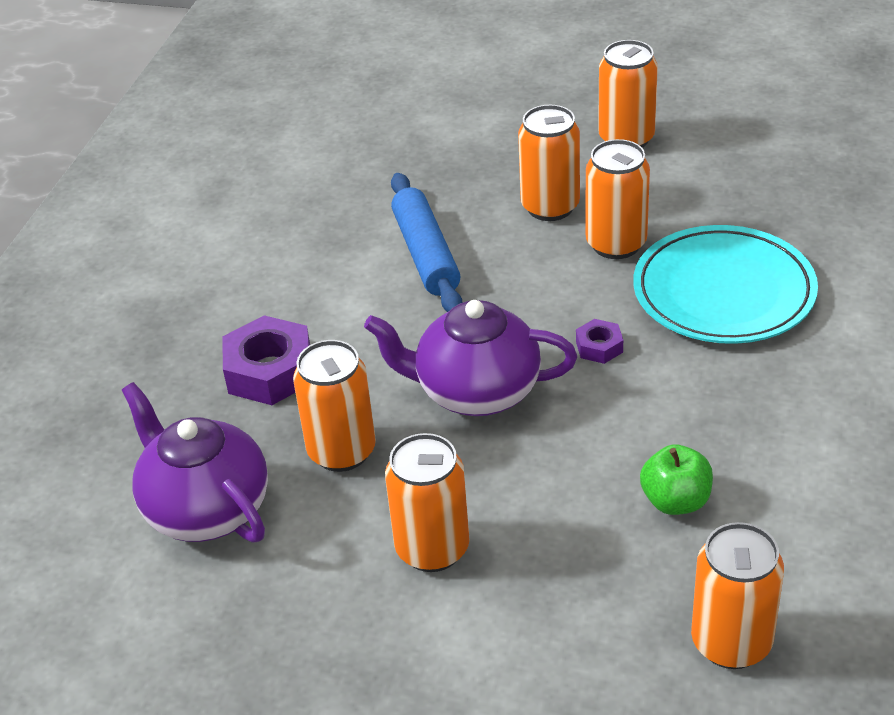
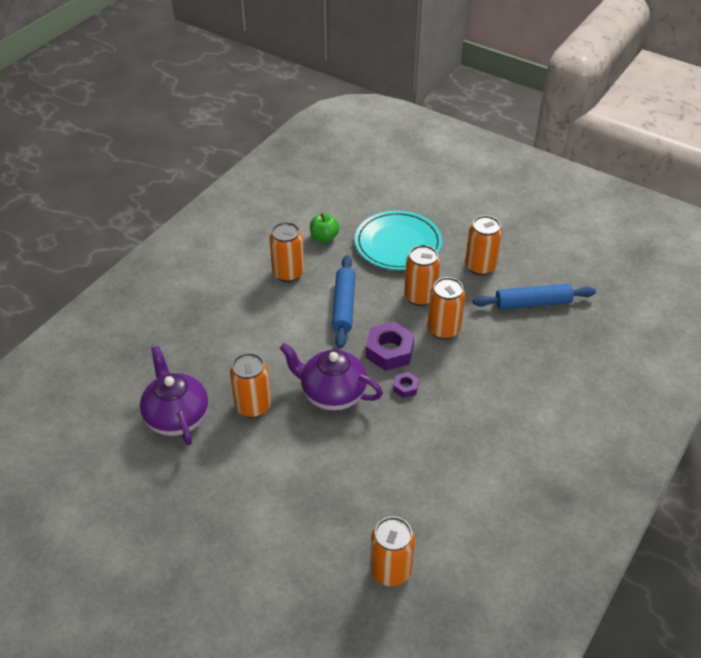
camera: 15 degrees right, 5 degrees up
(270, 371) = (238, 350): purple nut -> purple nut (389, 351)
(432, 549) = (272, 473): orange can -> orange can (288, 273)
(675, 501) = (401, 486): green apple -> green apple (324, 238)
(723, 292) = (485, 375): turquoise plate -> turquoise plate (398, 244)
(741, 169) = (533, 303): none -> blue rolling pin

